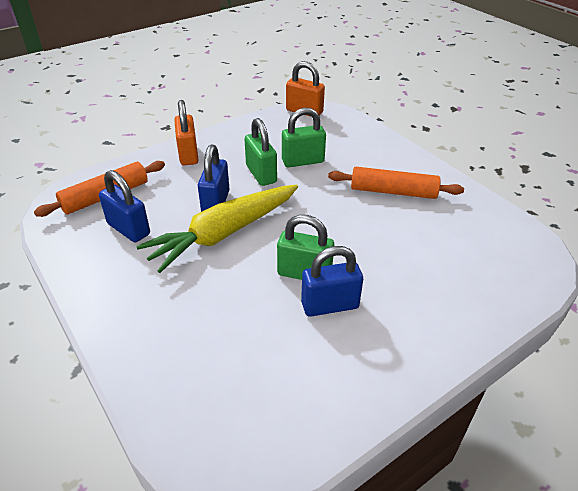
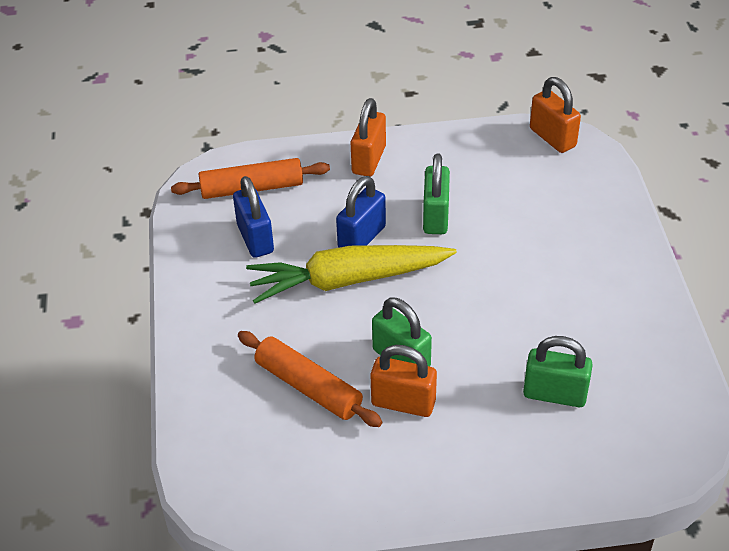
camera: 30 degrees right, 5 degrees up
(303, 161) = (497, 215): green padlock -> green padlock (554, 394)
(330, 305) = (403, 403): blue padlock -> orange padlock
(393, 191) = (576, 296): orange rolling pin -> orange rolling pin (308, 386)

